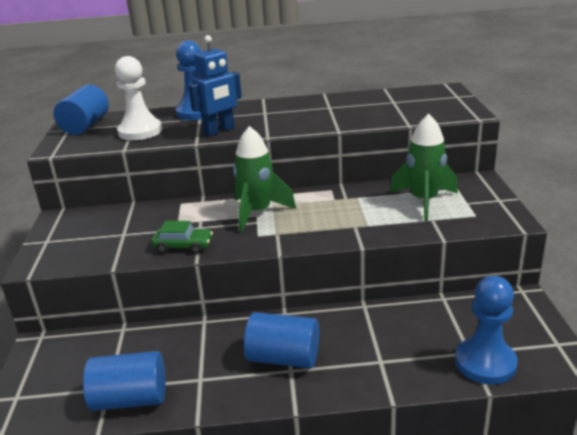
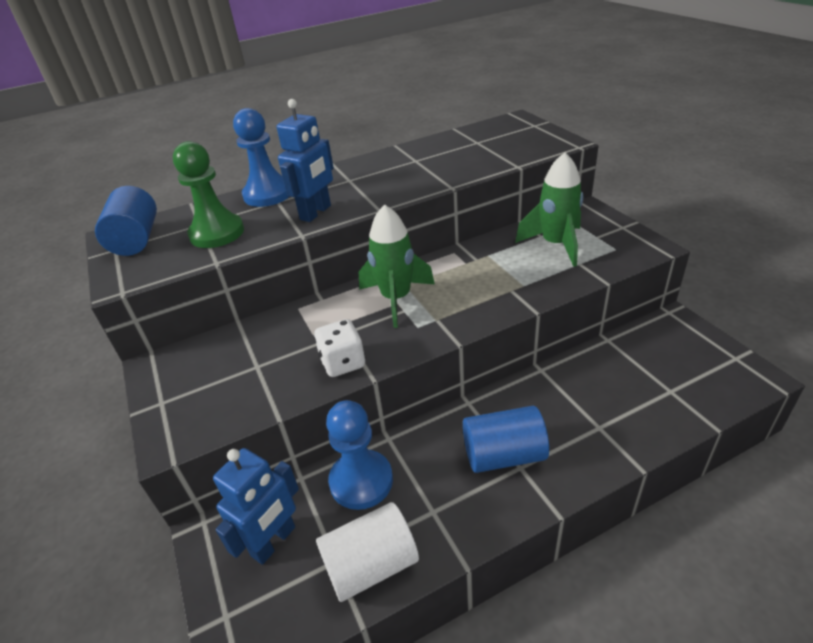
camera: 20 degrees left, 10 degrees up
(77, 363) = (274, 542): none -> blue robot
(130, 399) = (371, 565): blue cylinder -> white cylinder
(140, 131) = (217, 233): white pawn -> green pawn
(183, 246) = (343, 363): green car -> white dice
(485, 363) = (692, 397): blue pawn -> blue pawn (361, 481)

